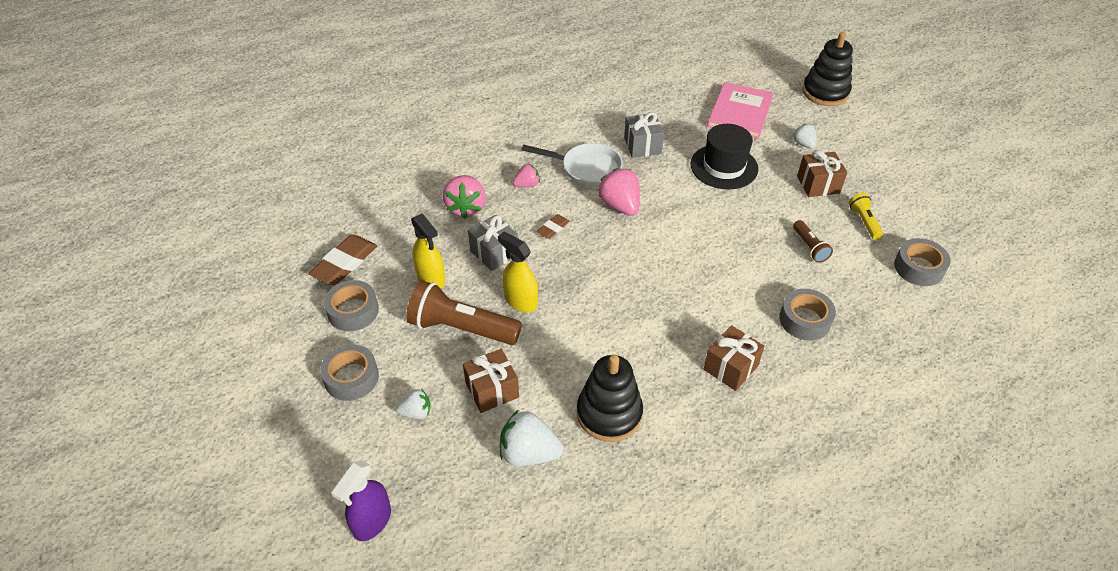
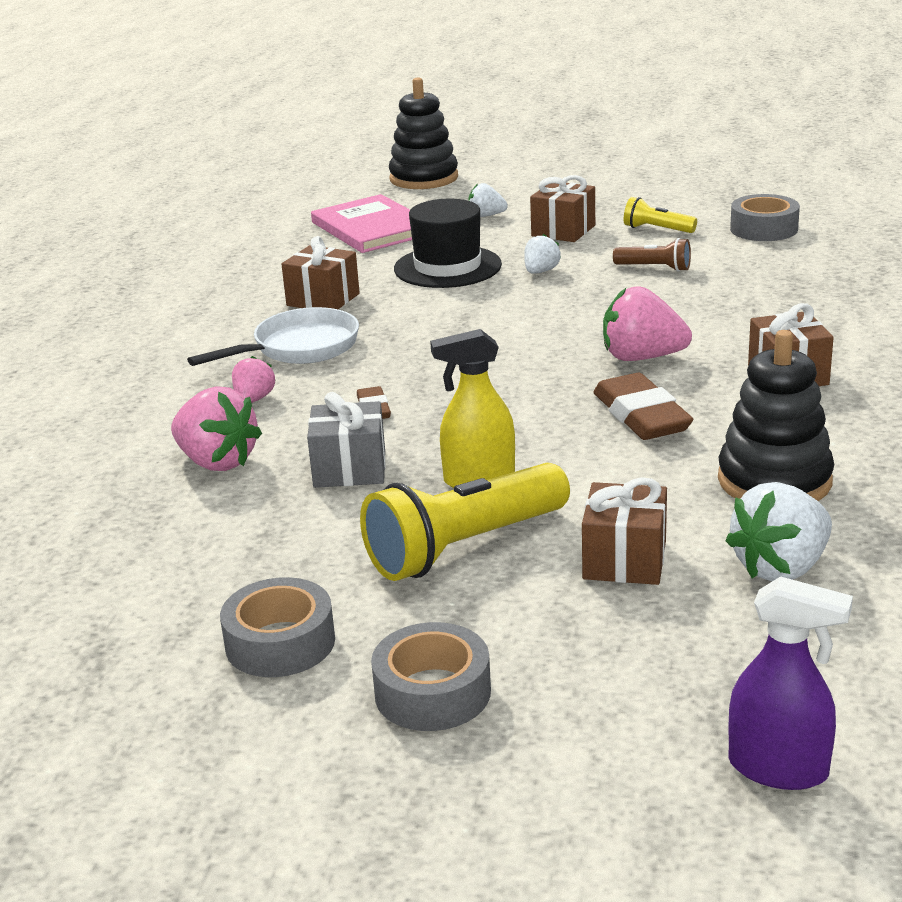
camera: 50 degrees left, 20 degrees down
(344, 263) = (154, 617): brown eraser -> brown eraser (641, 416)
(372, 521) = (778, 769): purple spray bottle -> purple spray bottle turned 45 degrees counterclockwise
(416, 412) = (589, 646): white strawberry -> white strawberry (541, 272)
(431, 278) = (320, 541): yellow spray bottle -> none
(461, 328) = (464, 547): brown flashlight -> yellow flashlight
(620, 205) = (407, 349): pink strawberry -> pink strawberry (641, 358)
(642, 145) = (323, 299): grey gift -> brown gift
(805, 320) = (765, 309): grey tape -> none

